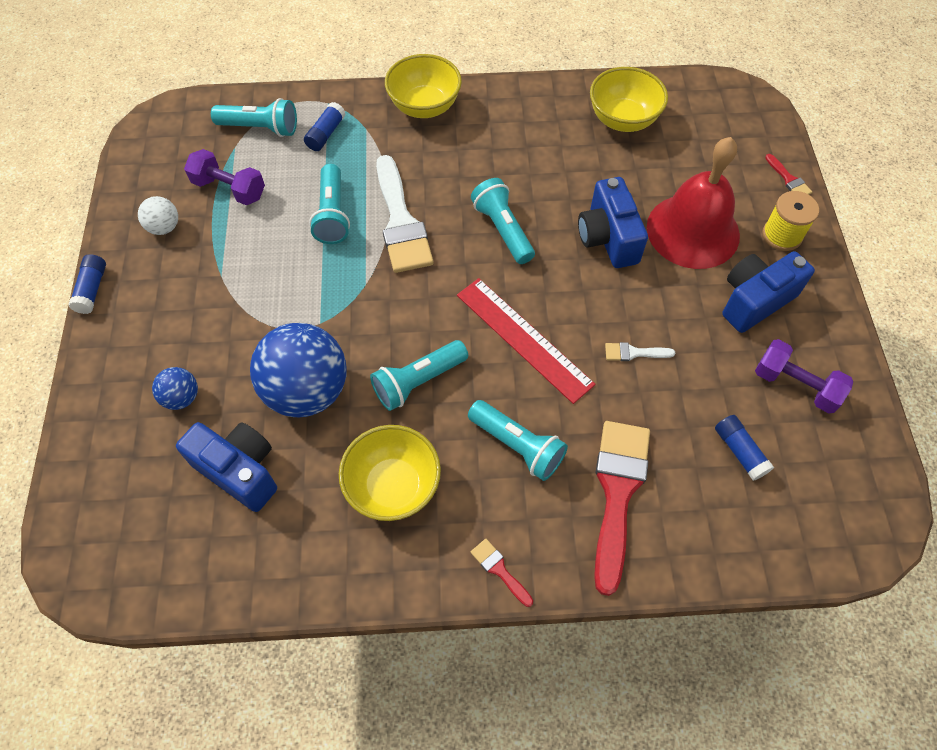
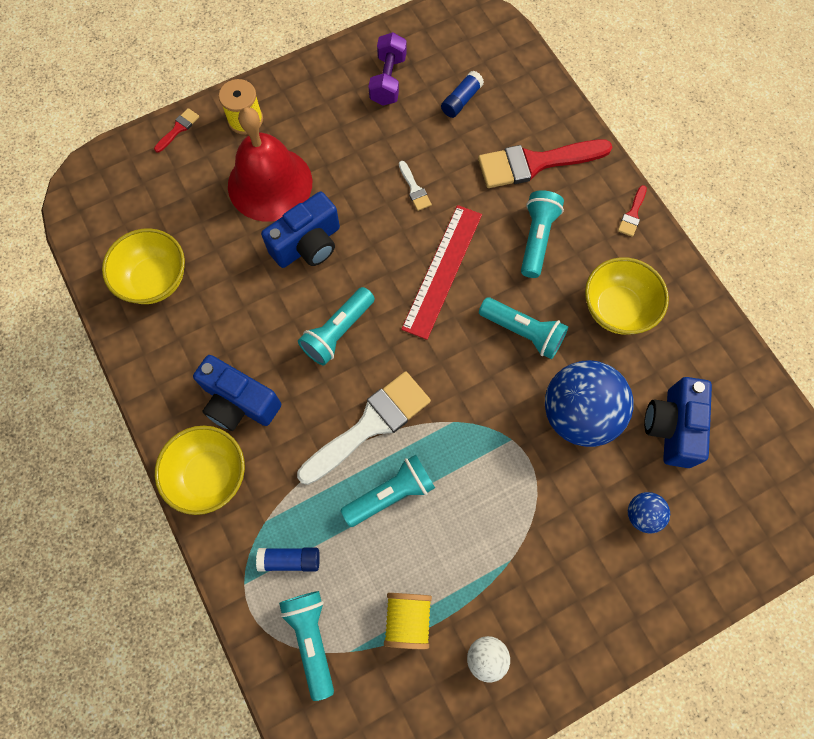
camera: 115 degrees left, 10 degrees up
(92, 289) = (590, 680): blue glue stick -> none
(229, 189) = (407, 619): purple dumbbell -> yellow spool
(754, 300) = (323, 122): blue camera -> blue camera (239, 402)

